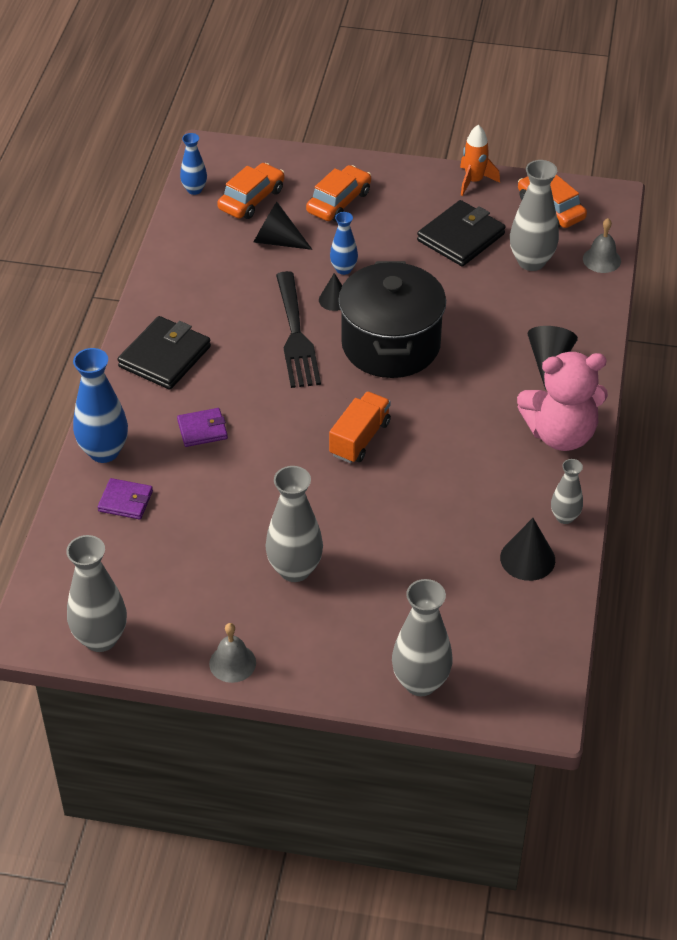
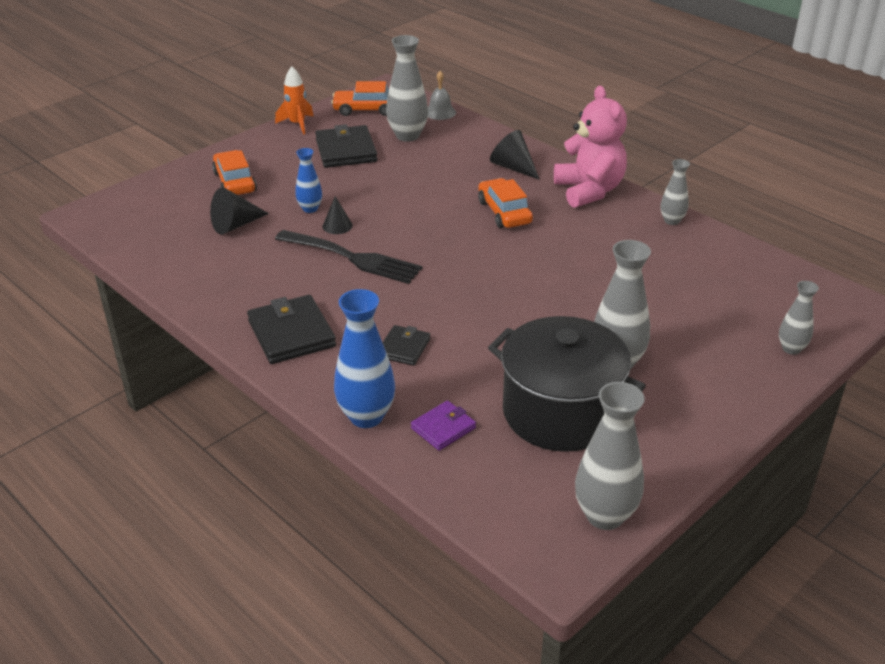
camera: 55 degrees left, 10 degrees down
(194, 190) = (116, 239): blue vase -> none
(202, 430) = (404, 348): purple wallet -> black wallet
(232, 663) = (698, 441): grey bell -> none
(251, 199) = (171, 218): orange car -> orange car (504, 212)
(360, 439) = (502, 274): orange truck -> none
(390, 345) = (418, 221): black pot -> black pot (560, 413)
(420, 682) = (791, 349): grey vase -> grey vase, size x0.57
(527, 558) = (699, 251): black cone -> none
(560, 434) = (589, 191): pink teddy bear -> pink teddy bear turned 45 degrees counterclockwise

